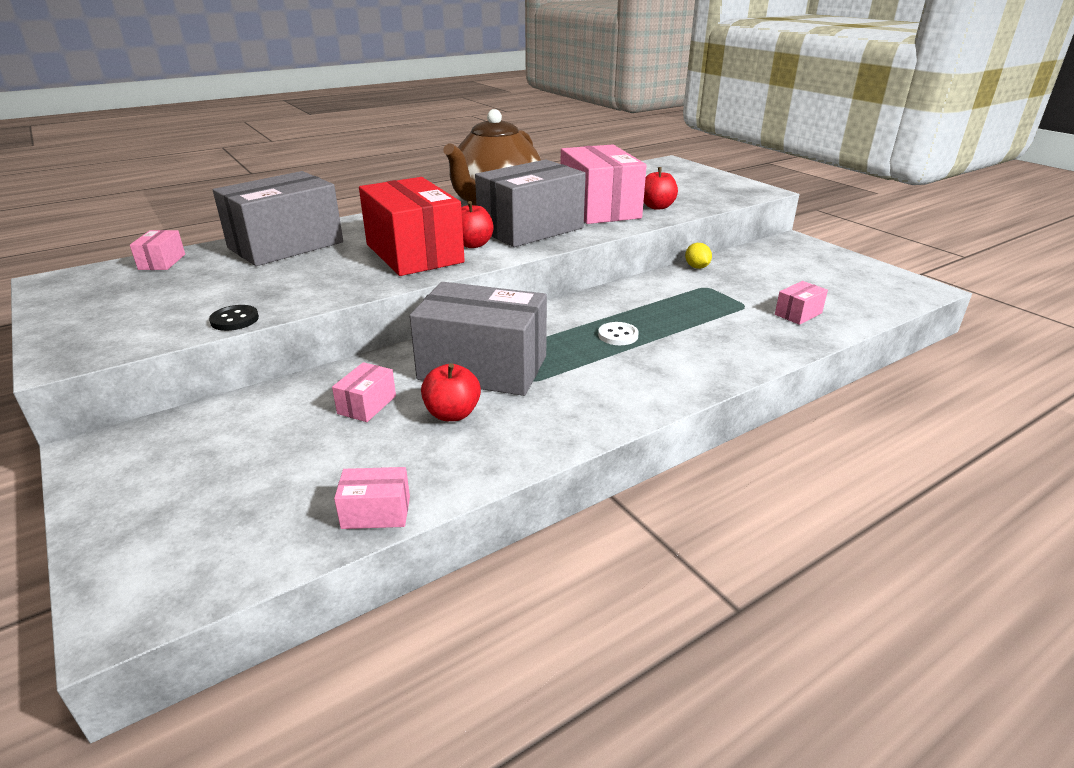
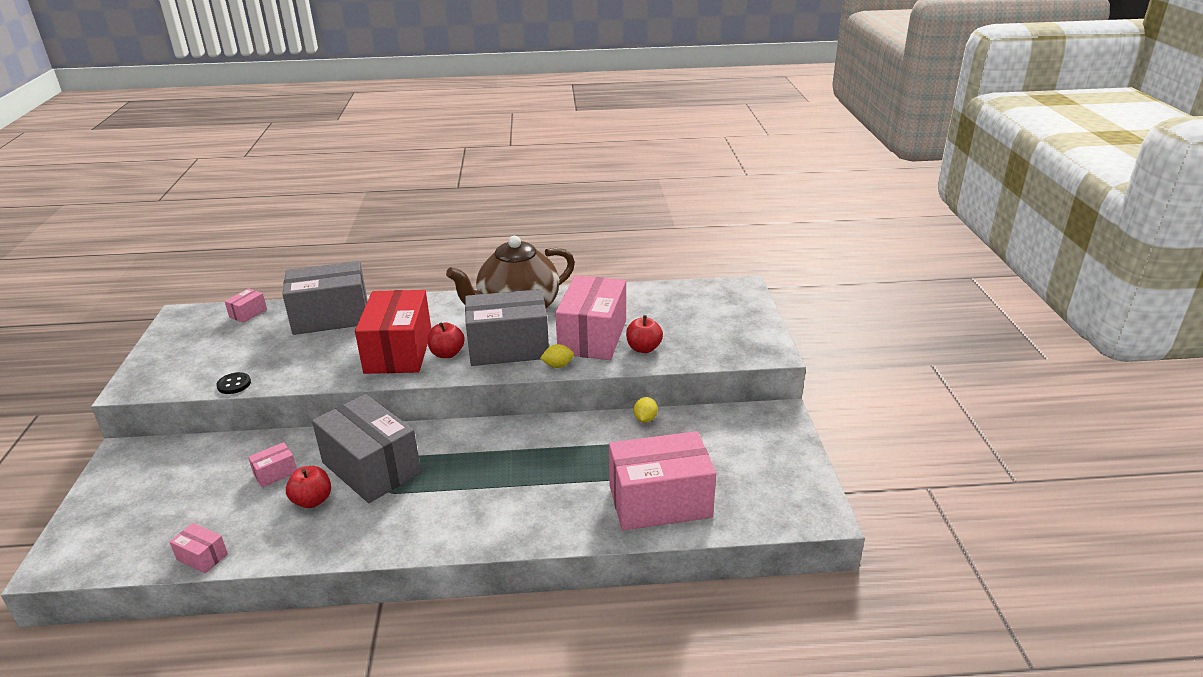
camera: 30 degrees right, 0 degrees up
(600, 230) = (558, 365): none -> yellow lemon
(618, 335) = (492, 472): white button -> none
(798, 314) = (660, 501): pink box -> pink box, size x2.39

